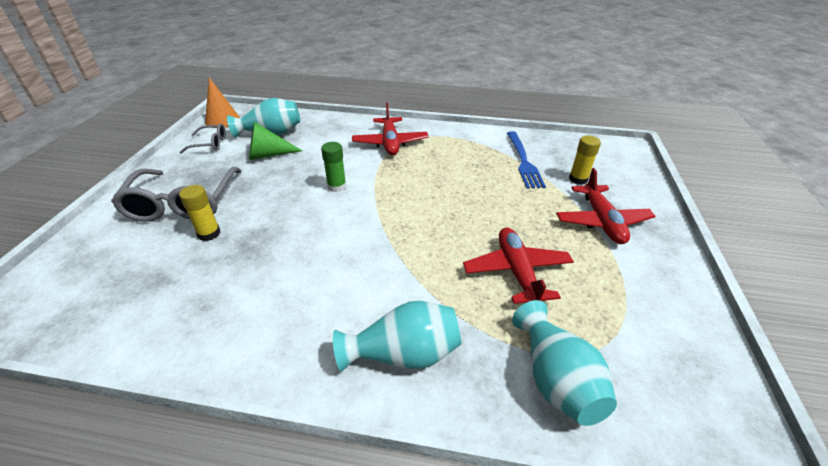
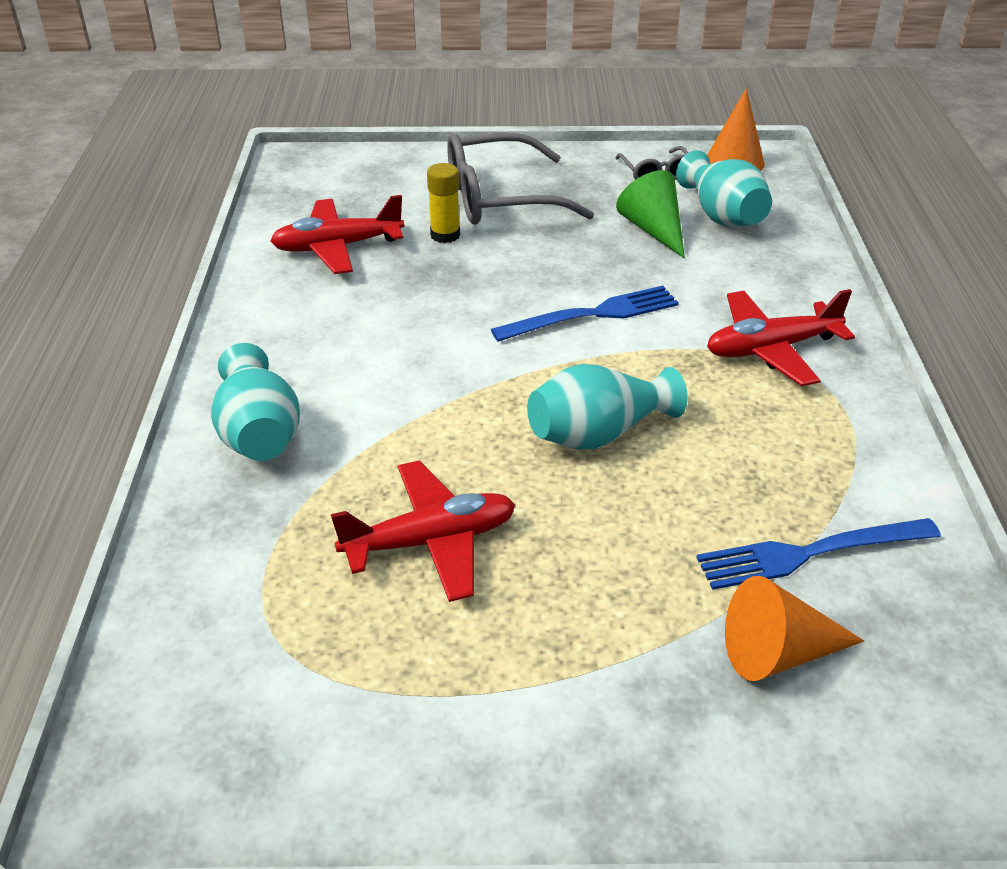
camera: 80 degrees right, 0 degrees up
(337, 186) = (594, 314): green glue stick -> blue fork
(555, 379) = (221, 582): turquoise vase -> turquoise vase (598, 434)
(578, 179) = (778, 653): yellow glue stick -> orange cone
(601, 221) = (618, 681): red plane -> red plane (337, 247)

